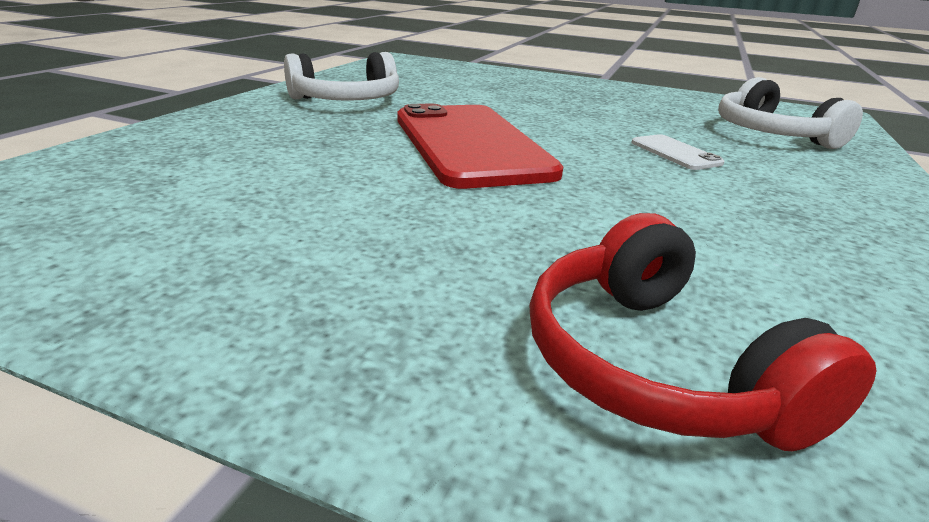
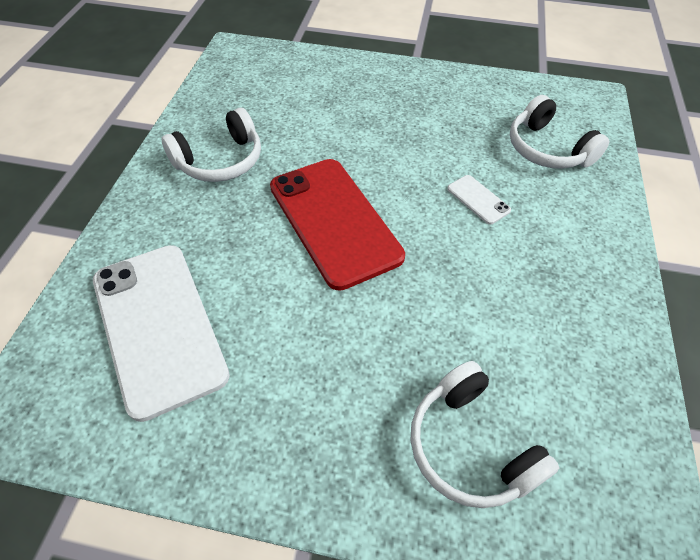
camera: 10 degrees left, 25 degrees up
(179, 182) = (158, 326): none -> white phone
(657, 365) = (470, 445): red headphones -> white headphones

